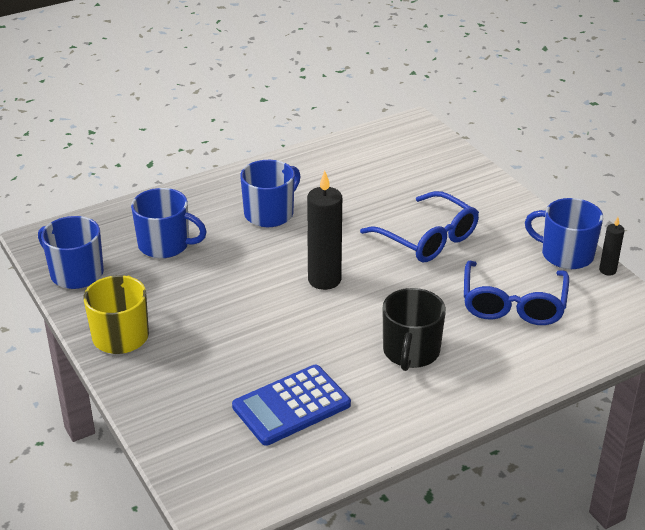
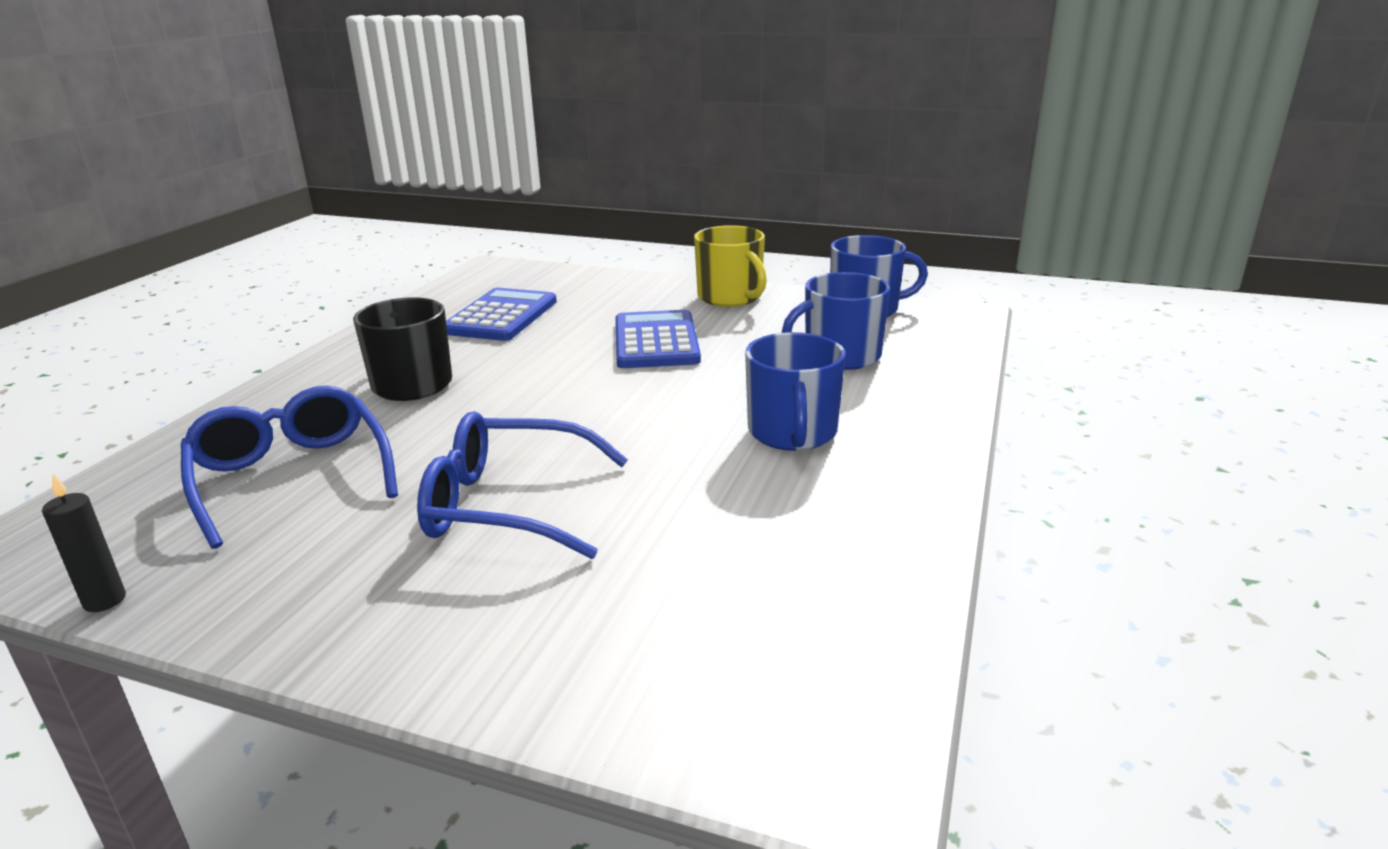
camera: 140 degrees right, 10 degrees down
(234, 313) = (656, 341): none -> blue calculator
(324, 280) = (600, 400): black candle -> none
(565, 254) = (210, 593): blue mug -> none

